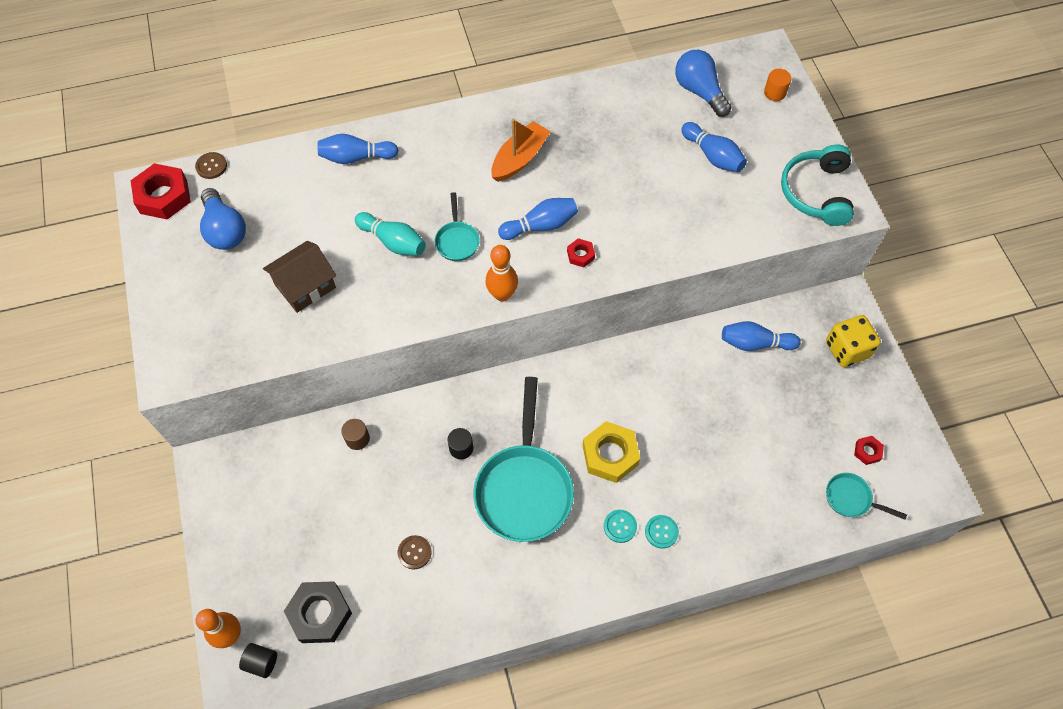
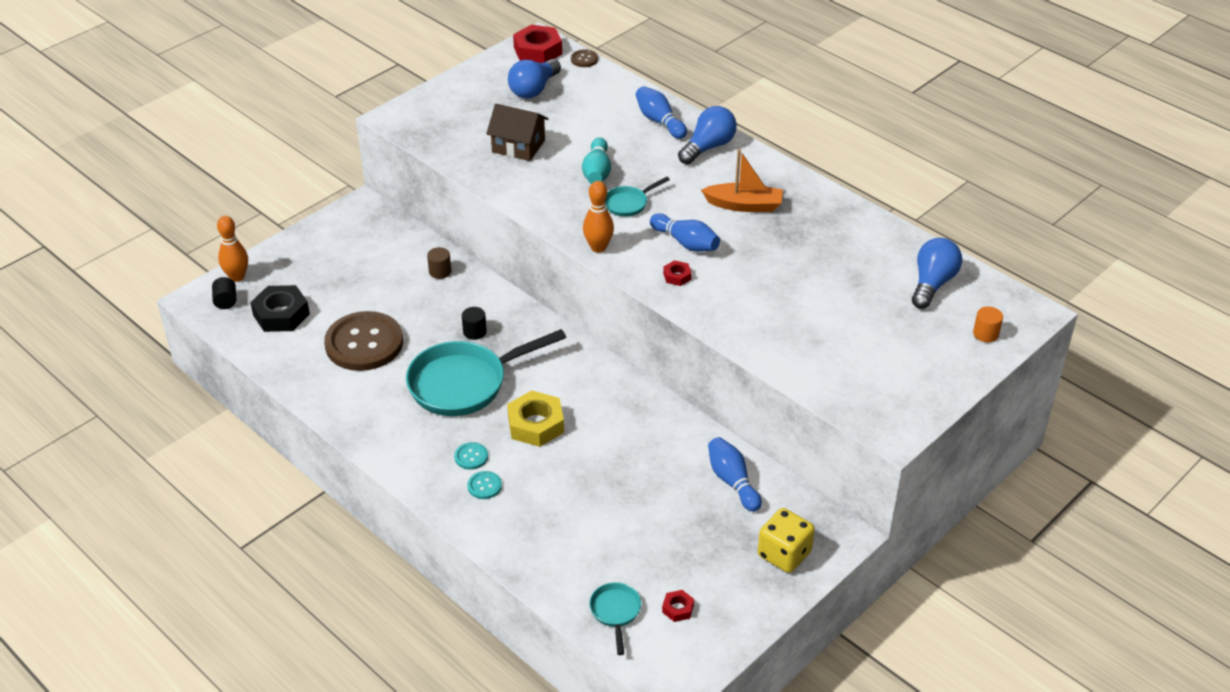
camera: 60 degrees right, 20 degrees down
(414, 552) = (364, 343): brown button -> brown button, size x2.49
(421, 142) = (708, 147): none -> blue light bulb
(712, 156) = (864, 318): blue bowling pin -> none
(816, 192) = (890, 402): turquoise headphones -> none

